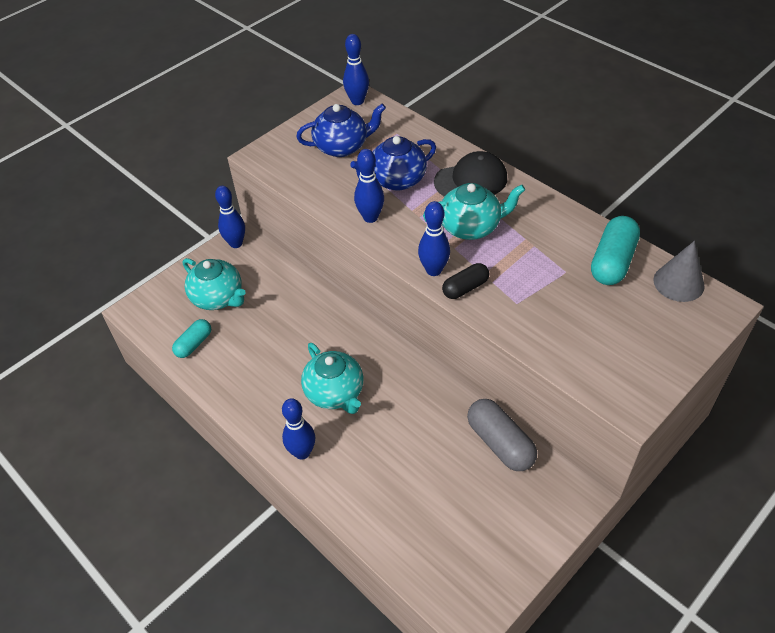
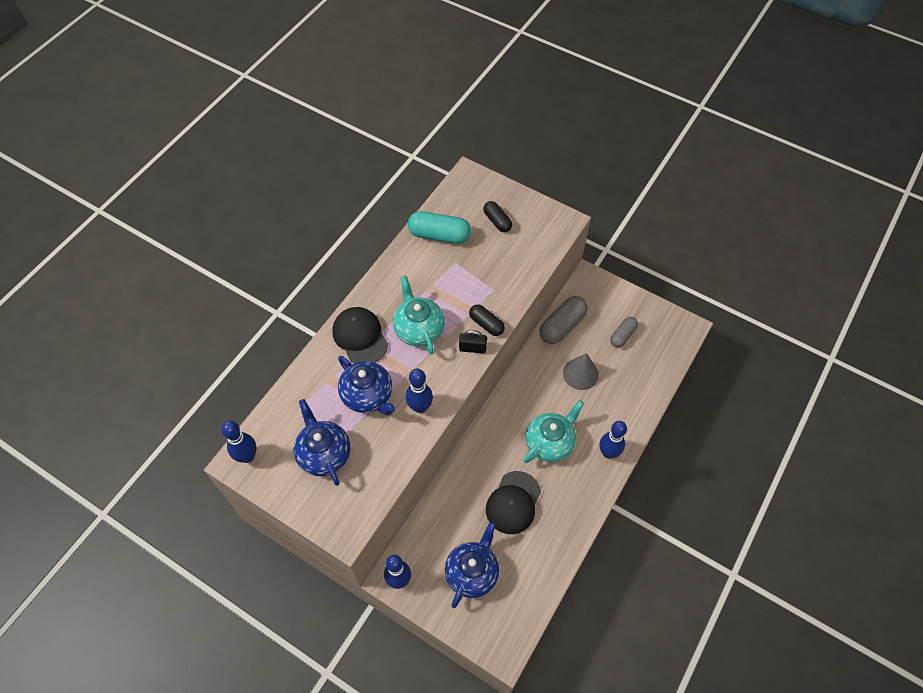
camera: 105 degrees left, 10 degrees up
(194, 344) = (530, 575): turquoise capsule -> none
(218, 298) = (472, 572): turquoise teapot -> blue teapot
(276, 344) = (513, 502): none -> black cap
(434, 270) = (472, 348): blue bowling pin -> black padlock
(471, 517) = (622, 335): none -> grey capsule
(634, 325) = (497, 221): none -> black capsule
(678, 283) = (452, 198): grey cone -> grey cone (580, 374)

